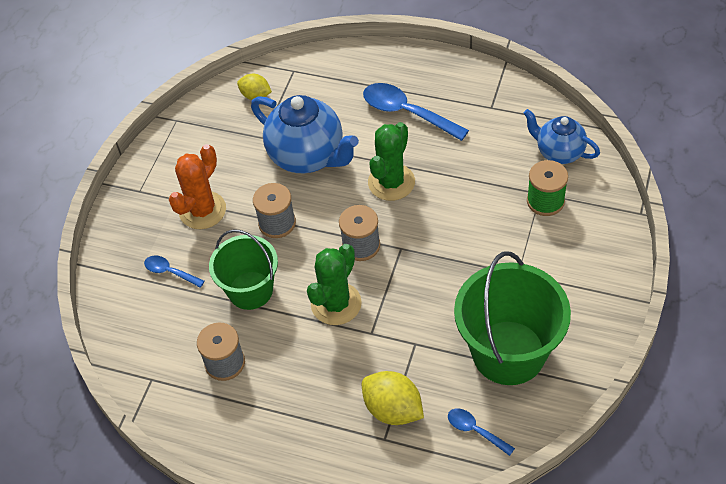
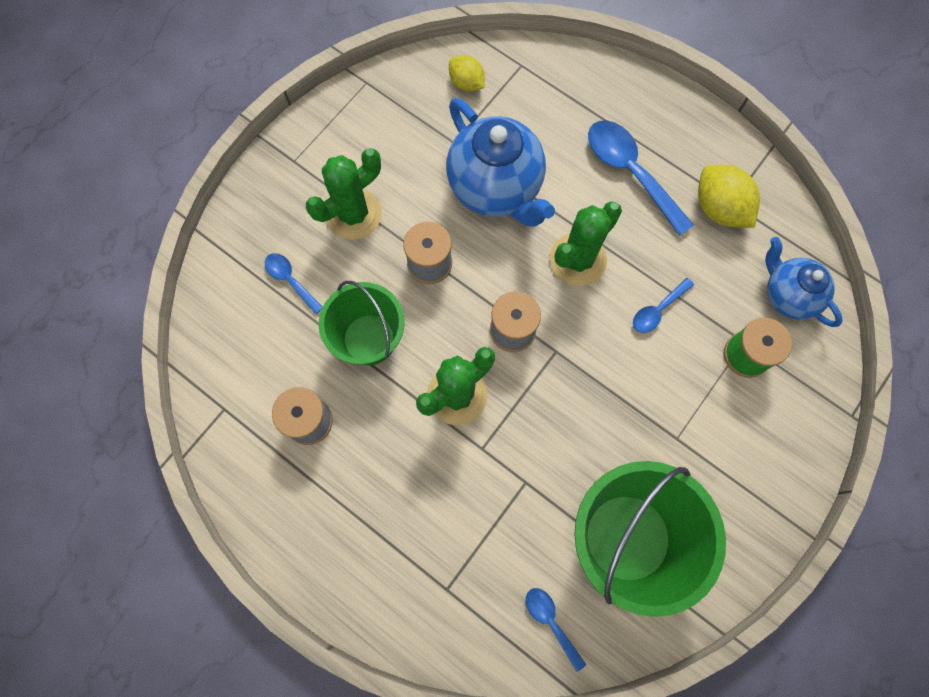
camera: 15 degrees right, 20 degrees up
(202, 210) = (353, 214): orange cactus -> green cactus
(393, 409) = (470, 557): yellow lemon -> yellow lemon (719, 208)
(466, 194) = (658, 310): none -> blue spoon

